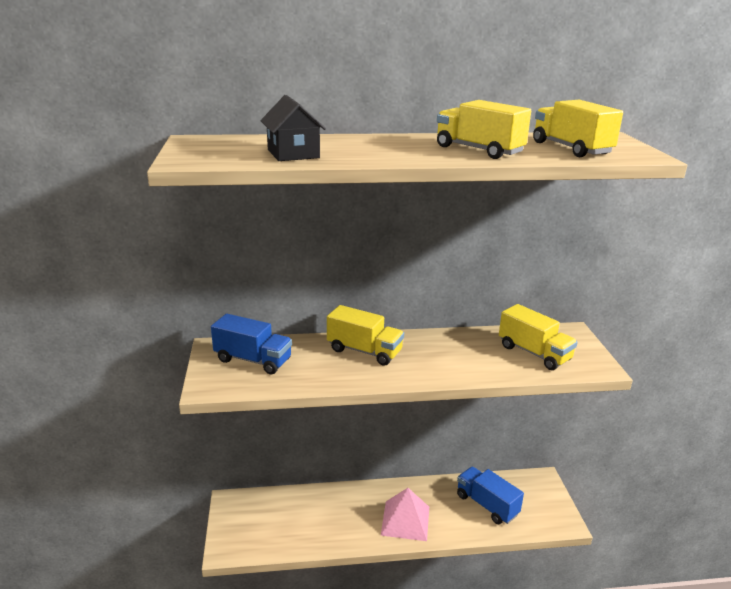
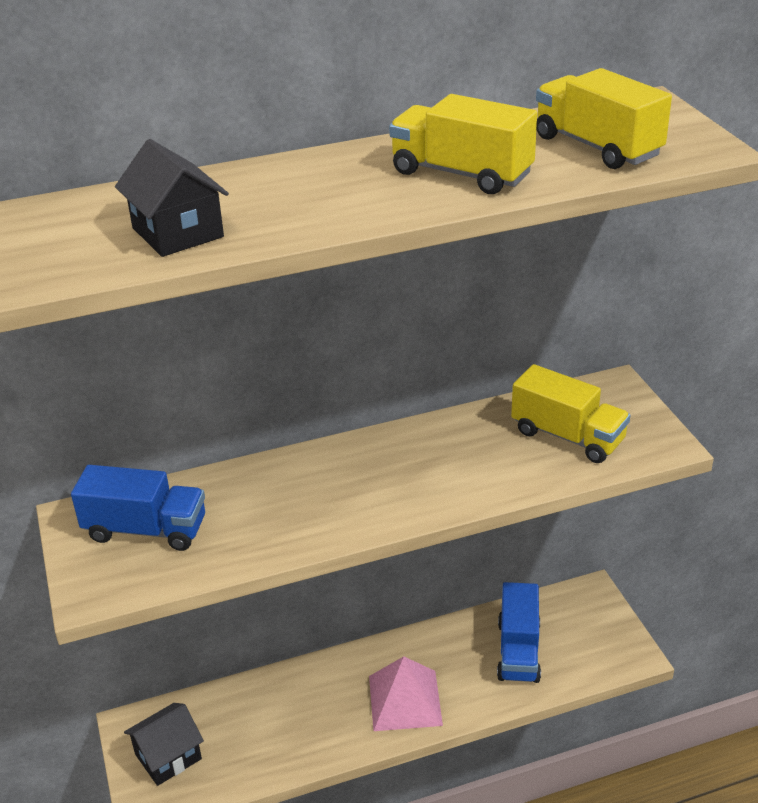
camera: 10 degrees left, 10 degrees up
(247, 524) = (168, 756): none -> black house
(364, 351) = (314, 480): yellow truck -> none
(487, 505) = (518, 650): blue truck -> blue truck turned 120 degrees counterclockwise

